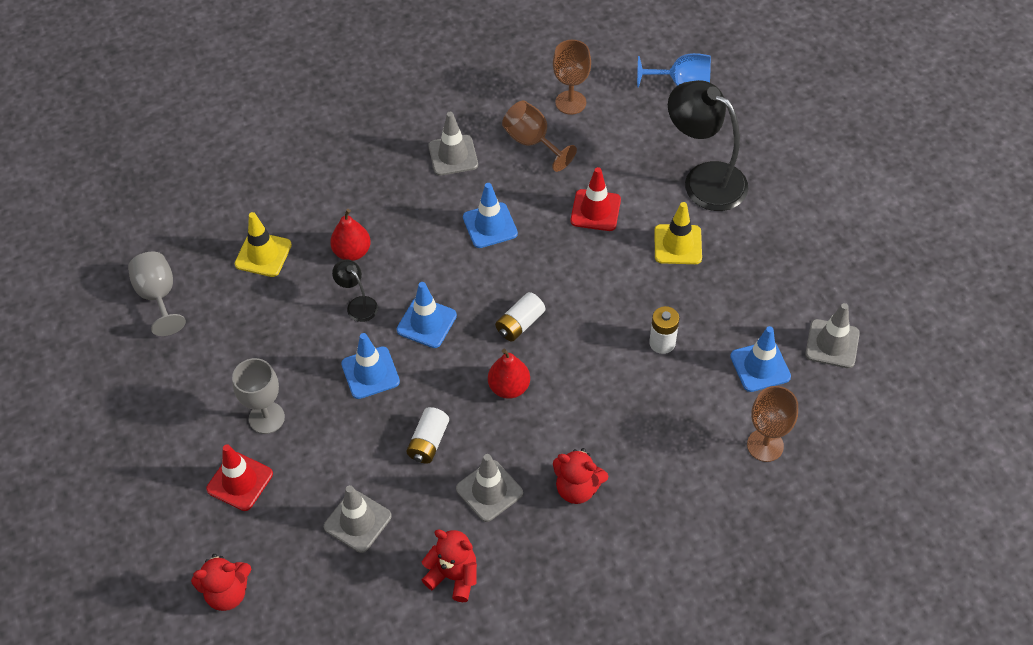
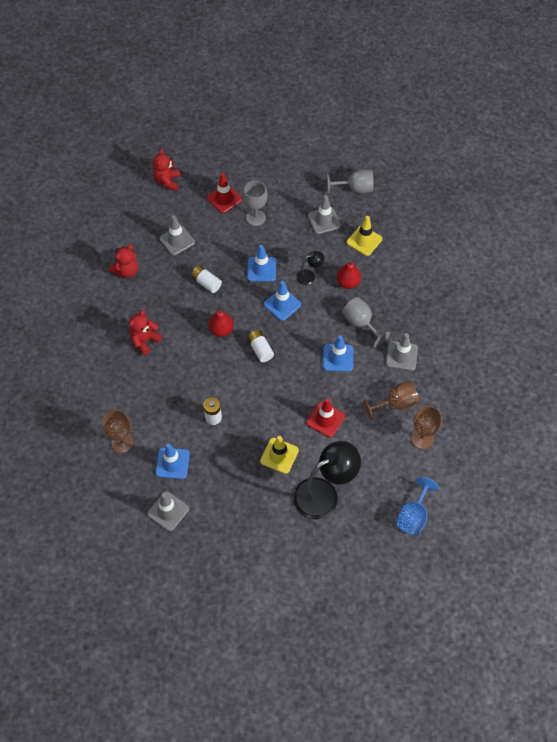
camera: 110 degrees right, 5 degrees up
(419, 216) = (361, 323): none -> grey goblet
(489, 491) = (164, 301): grey traffic cone -> grey traffic cone (324, 220)

